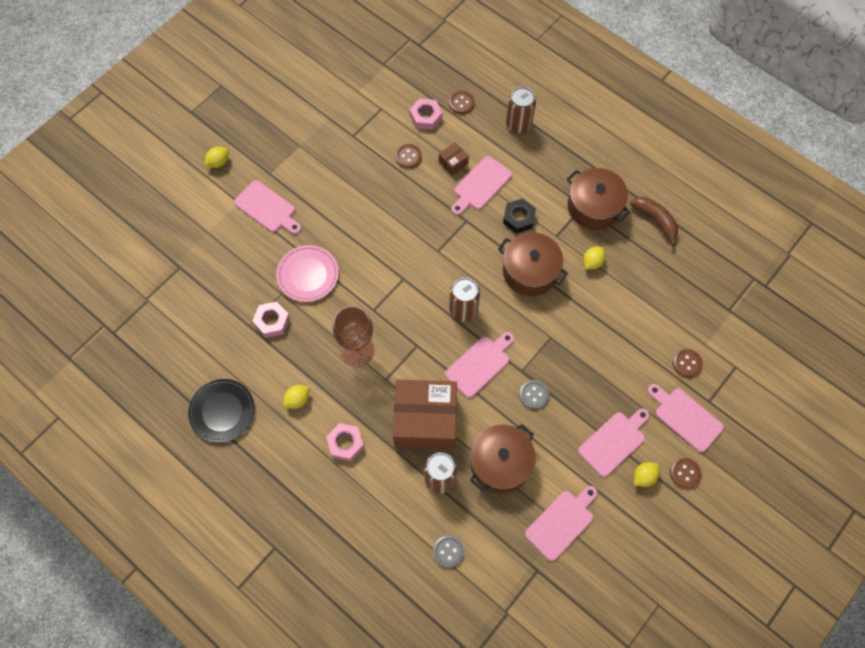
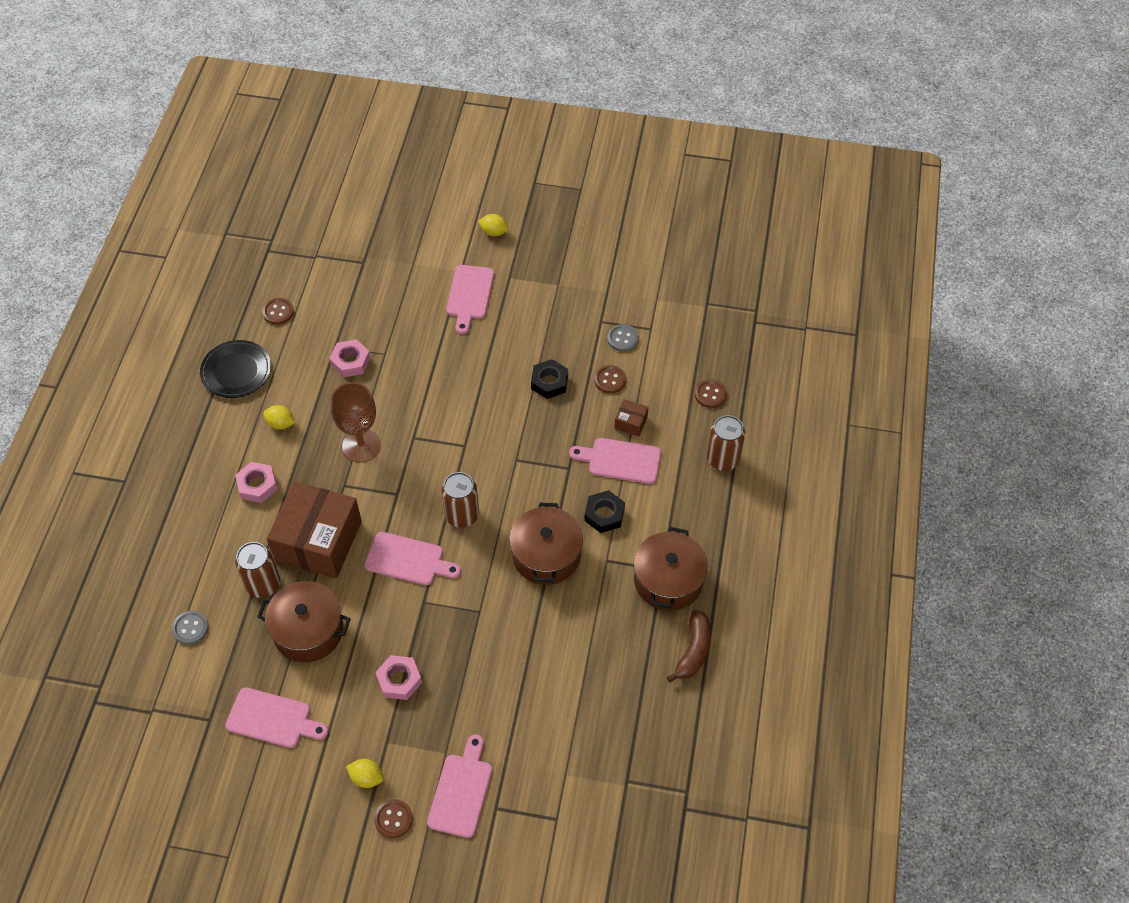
camera: 60 degrees right, 10 degrees down
(308, 275) = (418, 364): pink plate -> none
(384, 195) = (549, 382): none -> black nut
(425, 420) = (318, 541): brown box -> brown box turned 45 degrees clockwise
(426, 117) = (669, 371): pink nut -> pink nut (399, 680)
(534, 395) = (402, 626): grey button -> grey button (622, 339)
(592, 262) = (596, 610): yellow lemon -> none
(614, 442) = (391, 729): pink cutting board -> none
(687, 363) = (529, 764): brown button -> brown button (278, 312)

